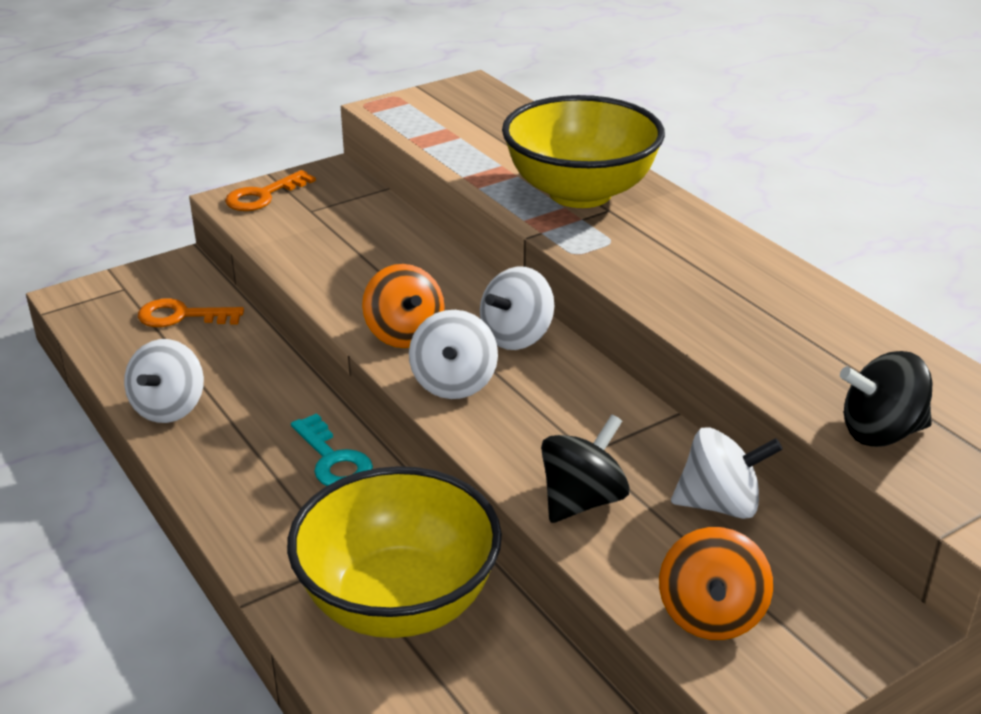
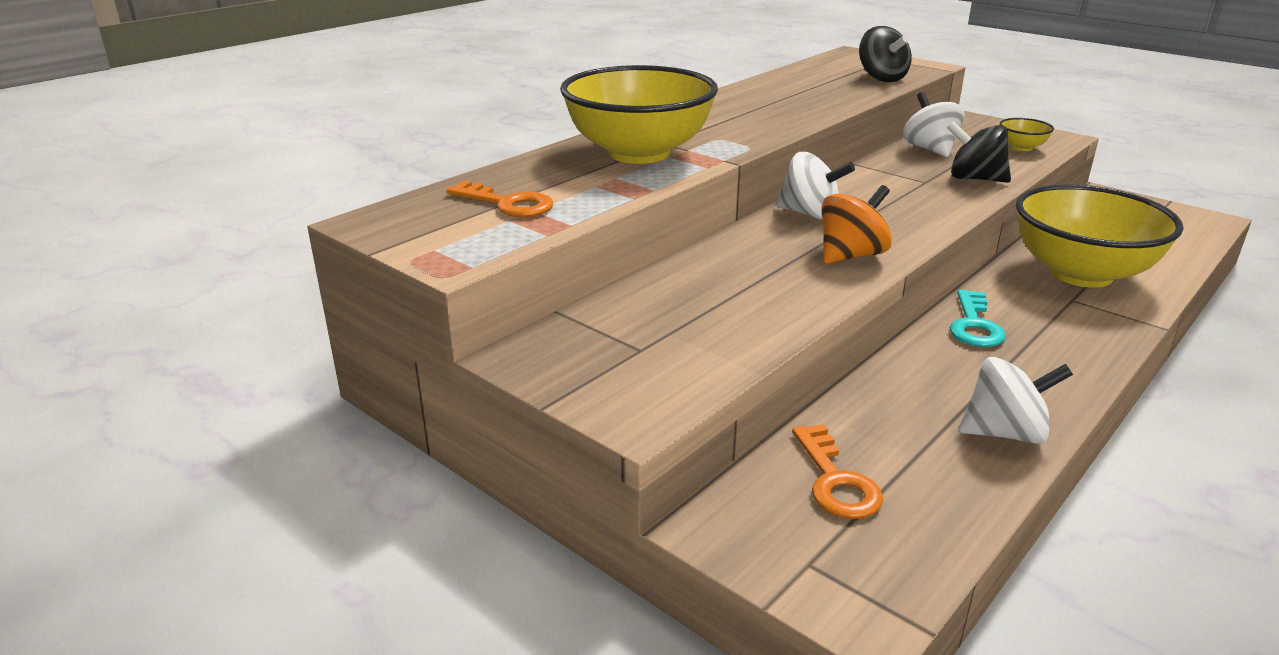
camera: 105 degrees left, 5 degrees down
(263, 196) = (615, 393): orange key -> orange key (507, 204)
(333, 459) = (974, 325): turquoise key -> turquoise key turned 150 degrees clockwise
(454, 384) = (899, 228): white spinning top -> none
(711, 615) = (1021, 147): orange spinning top -> yellow bowl

